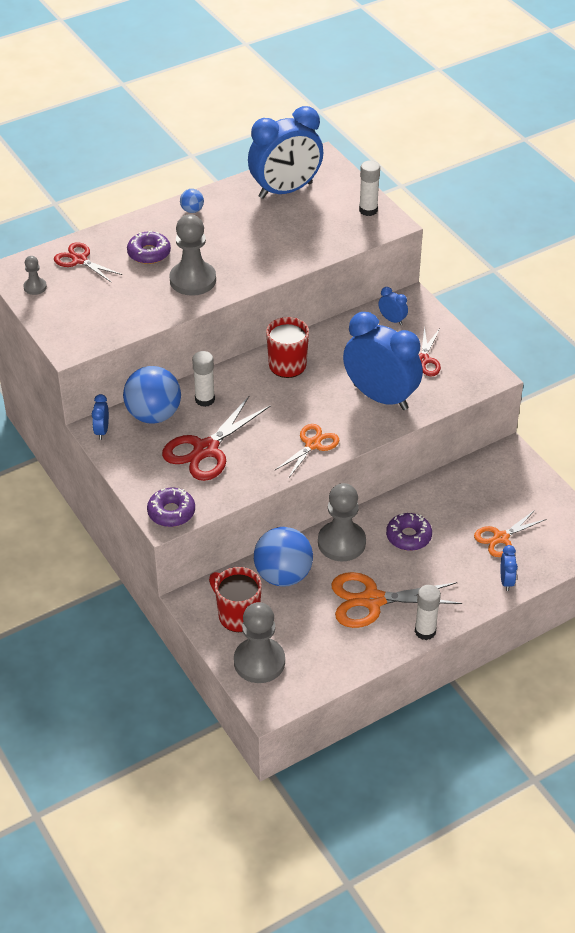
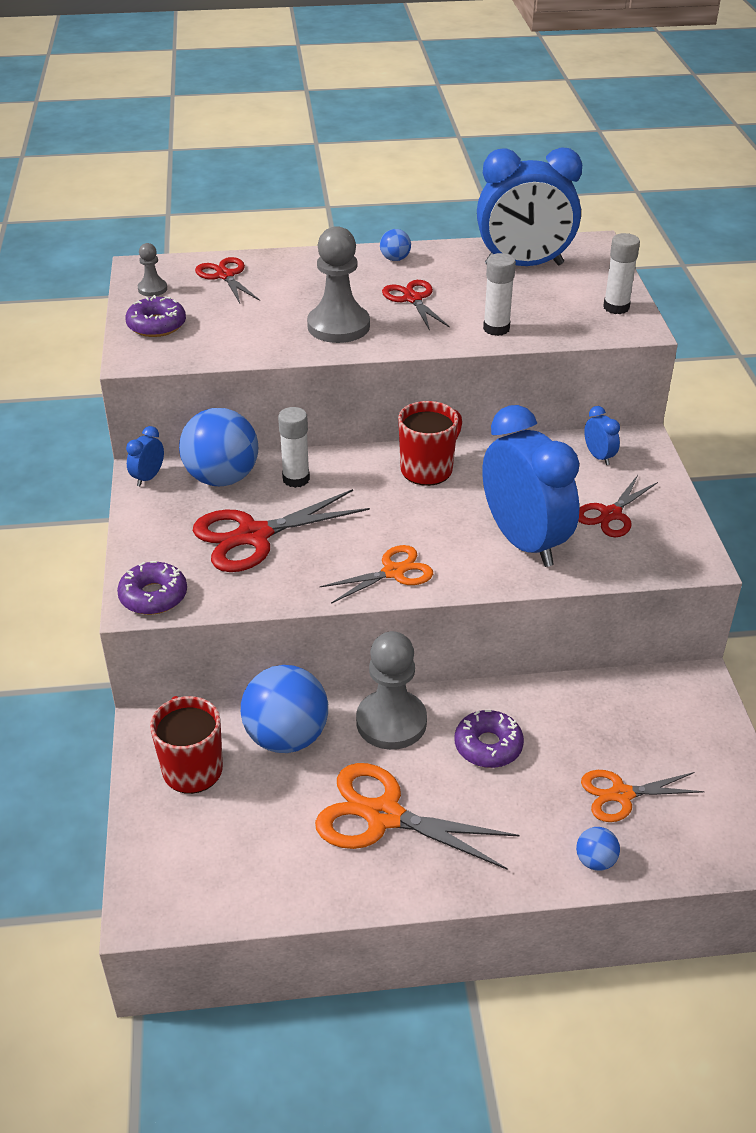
camera: 25 degrees right, 5 degrees down
(149, 253) = (309, 288): purple donut -> purple donut (156, 325)
(228, 242) = (412, 299): none -> red scissors
(259, 662) = (175, 843): grey pawn -> none
(425, 631) = (431, 890): white glue stick -> white glue stick (496, 329)
(506, 581) = (595, 861): blue clock -> blue ball

